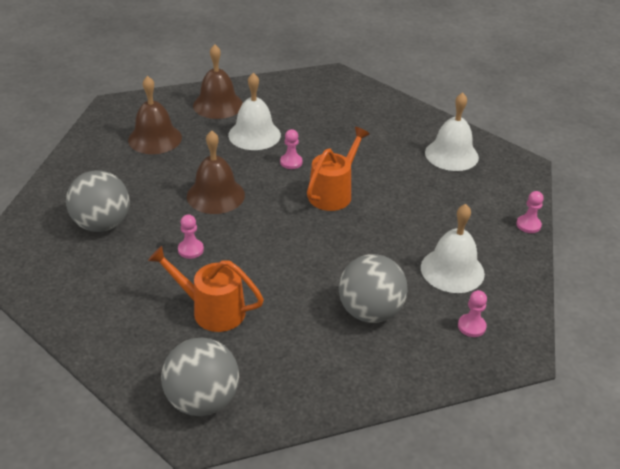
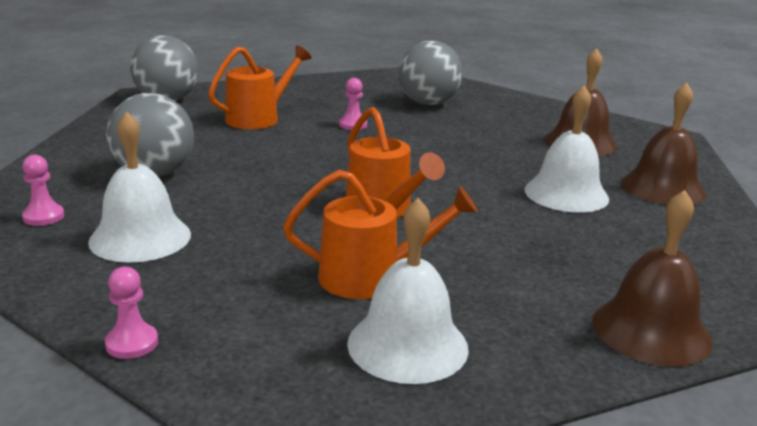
camera: 115 degrees right, 15 degrees down
(215, 195) = (437, 149): brown bell -> brown bell (651, 330)
(291, 162) = (479, 201): pink pawn -> none
(411, 177) = (372, 278): none -> orange watering can

